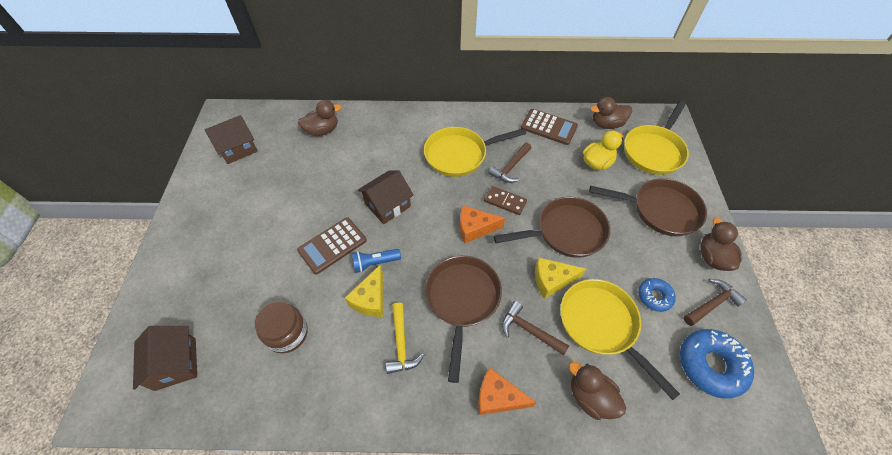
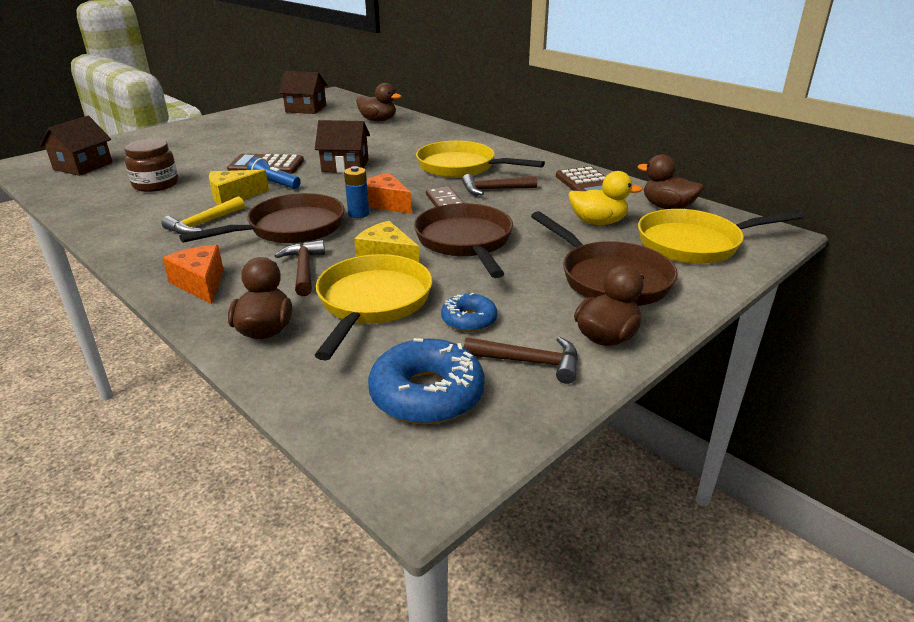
camera: 45 degrees right, 25 degrees down
(476, 252) = (358, 214): none -> blue battery
(566, 232) = (465, 242): brown pan -> brown pan turned 135 degrees counterclockwise

